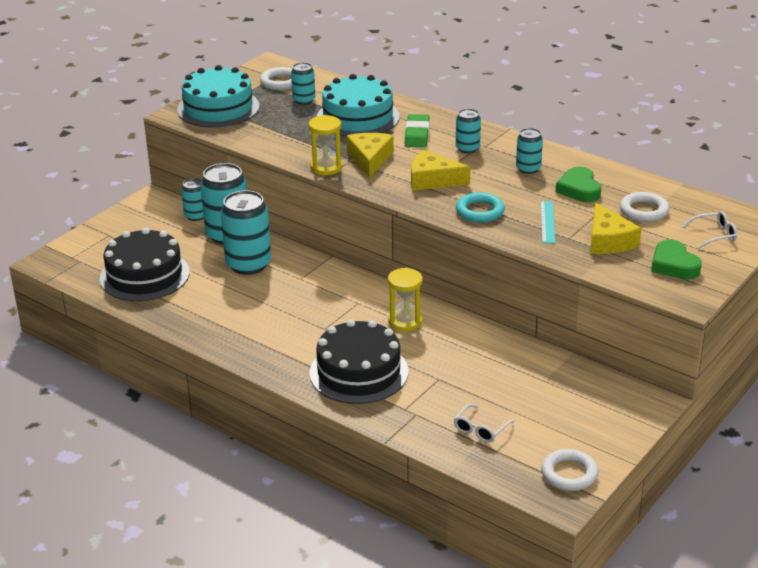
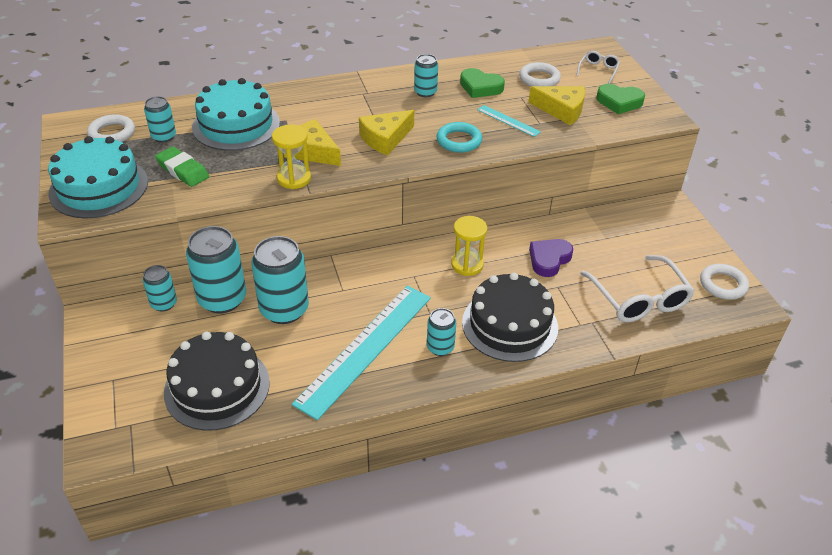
camera: 55 degrees left, 10 degrees up
(250, 317) = (366, 348): none -> turquoise ruler
(417, 135) = (307, 112): green eraser -> green eraser (183, 170)
(467, 148) = (360, 101): turquoise can -> turquoise can (440, 347)
(469, 360) = (549, 260): none -> purple heart
(480, 429) = (639, 299): white glasses -> white glasses, size x2.02

